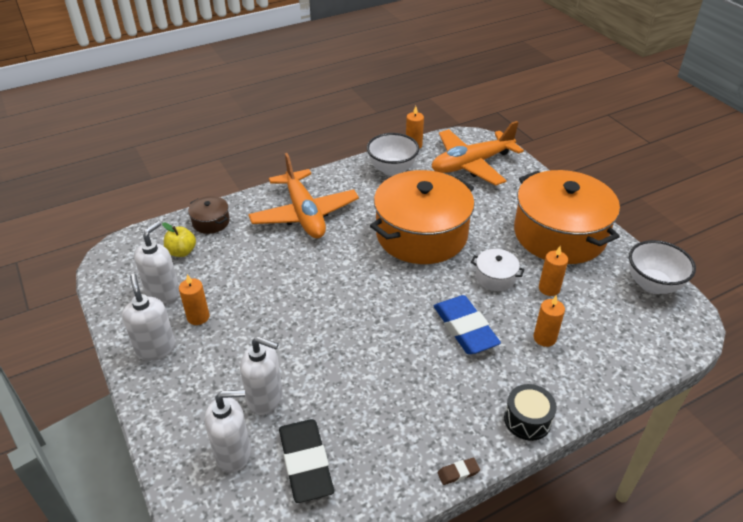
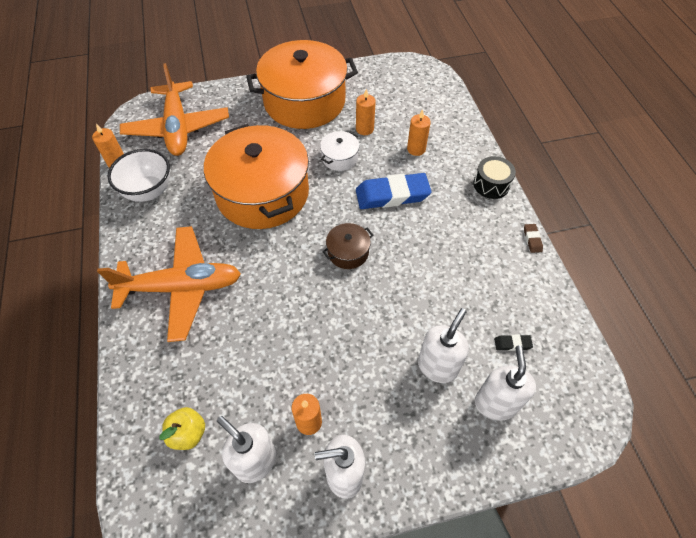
camera: 75 degrees left, 15 degrees up
(211, 222) = (146, 392): brown pot -> brown pot (348, 252)
(305, 463) = (512, 344): black eraser -> black eraser, size x0.41
(652, 285) = (380, 72): white bowl -> none

